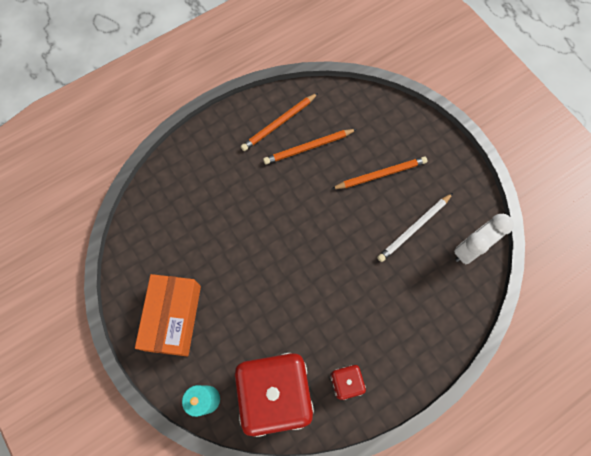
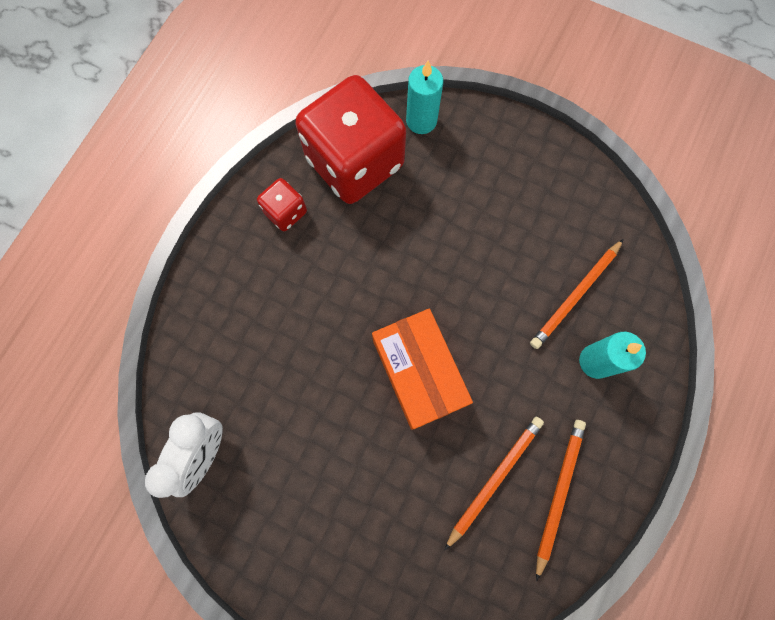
camera: 150 degrees right, 5 degrees up
(173, 317) = (511, 175): orange box -> orange box (418, 372)
(209, 174) = (595, 361): none -> turquoise candle
(380, 174) = (373, 495): orange pencil -> orange pencil (575, 295)
(414, 228) = (290, 439): white pencil -> none

